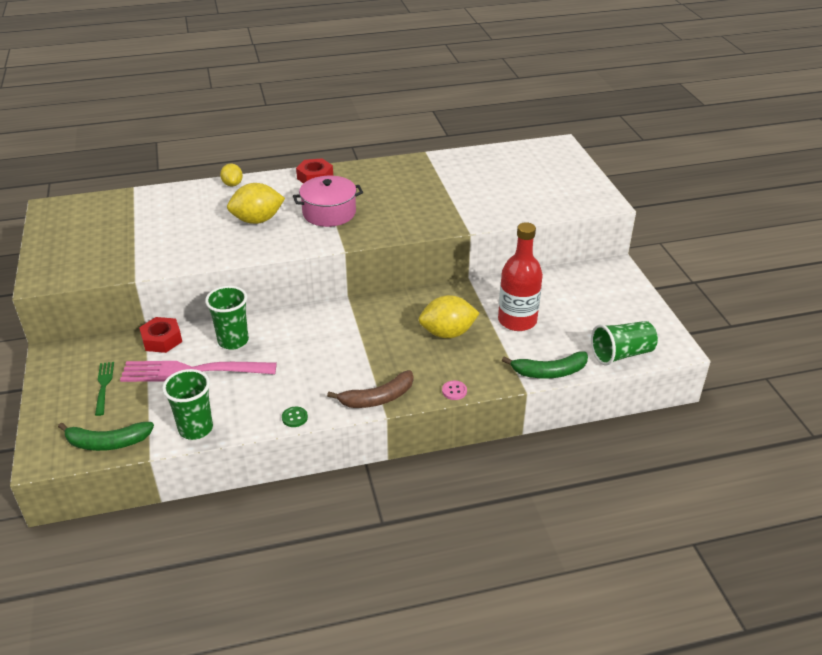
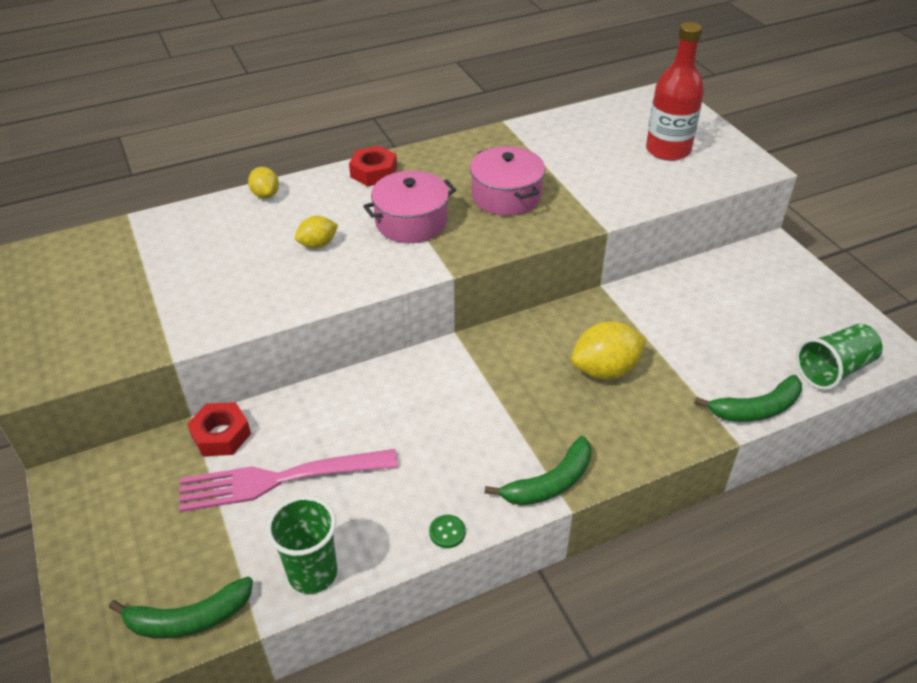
camera: 10 degrees left, 5 degrees up
(104, 386) = (157, 524): green fork -> none
(233, 341) = (322, 422): green cup -> none
(257, 220) = (318, 244): yellow lemon -> yellow lemon, size x0.58
(378, 398) = (550, 483): brown banana -> green banana
(405, 203) = (506, 196): none -> pink pot
(454, 391) = (646, 456): pink button -> none
(517, 320) = (686, 339): red bottle -> red bottle (668, 150)

